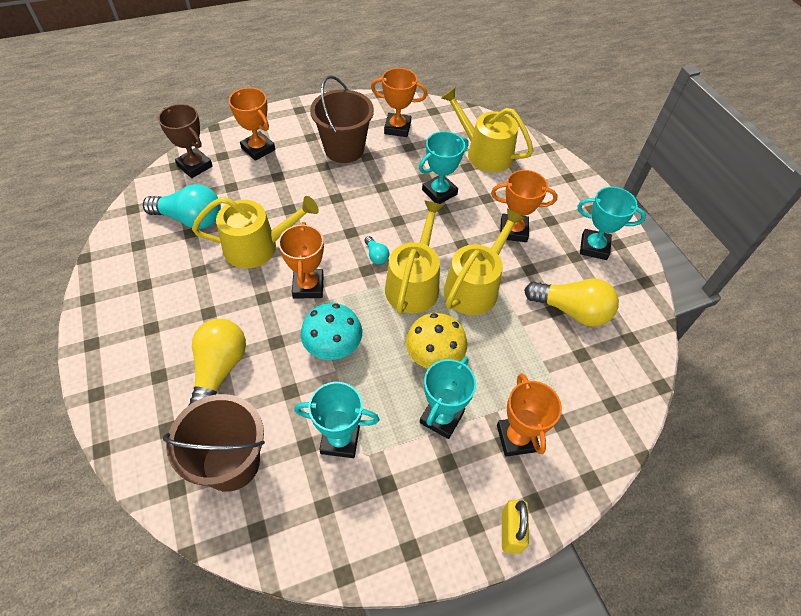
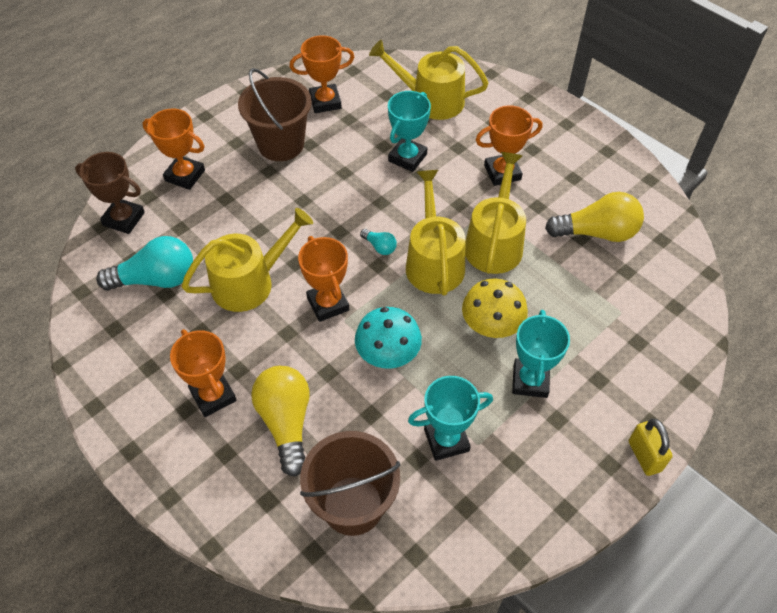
camera: 20 degrees left, 0 degrees up
(516, 438) = (607, 372): orange trophy -> orange trophy (213, 396)
(594, 247) = (587, 162): turquoise trophy -> none

